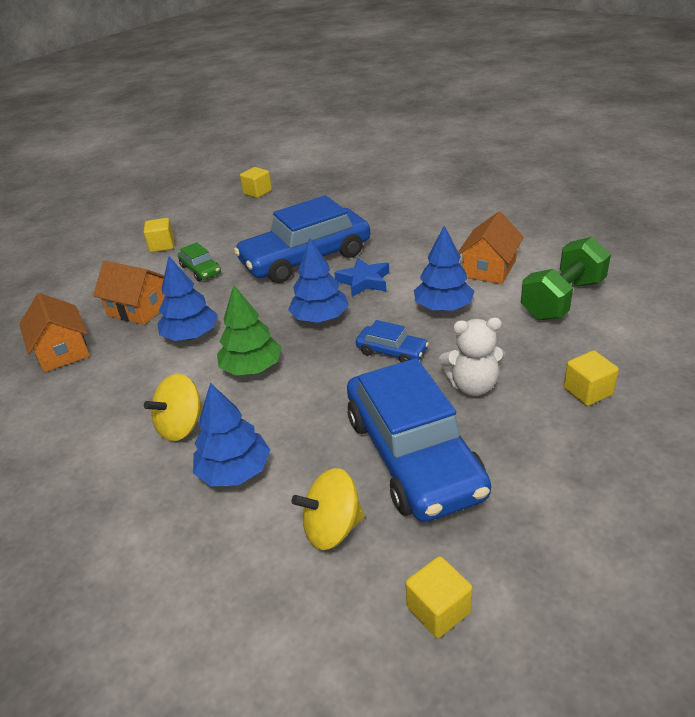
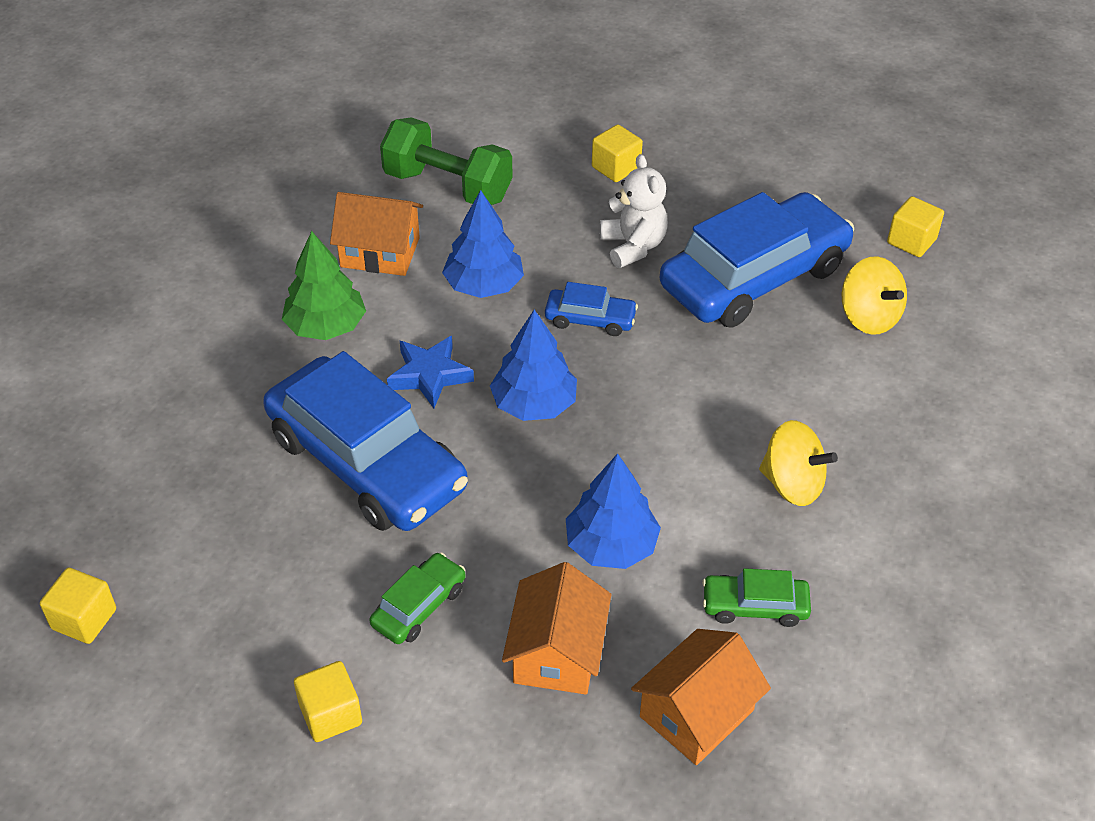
camera: 110 degrees left, 10 degrees up
(105, 386) = (754, 606): none -> green car
(234, 471) = (837, 410): blue tree -> none
(252, 368) = (662, 448): green tree -> green tree (326, 326)
(391, 351) = (590, 319): blue car -> blue car turned 90 degrees clockwise

